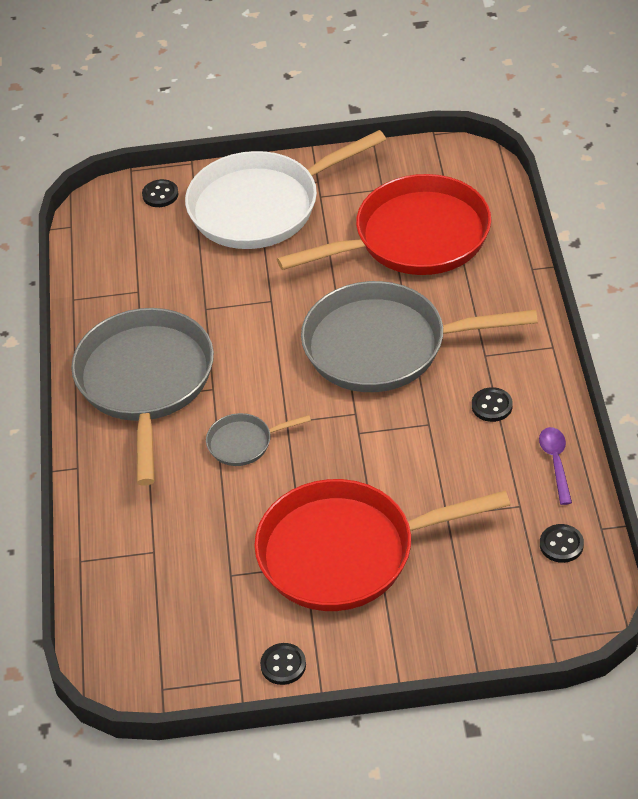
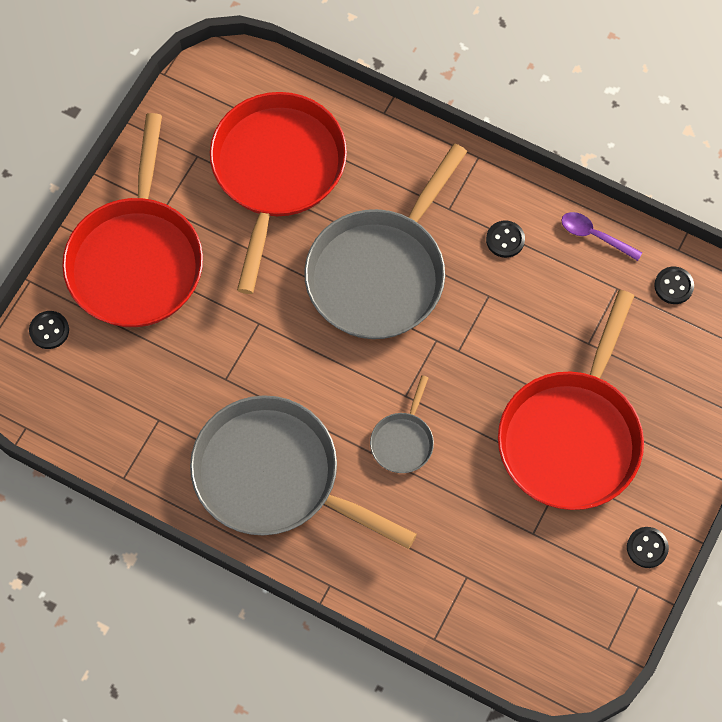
camera: 60 degrees left, 20 degrees up
(261, 206) = (136, 260): white pan -> red pan

